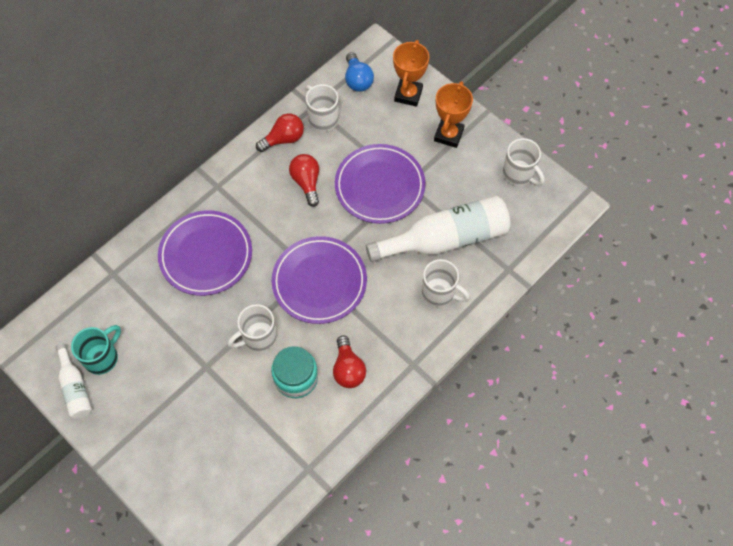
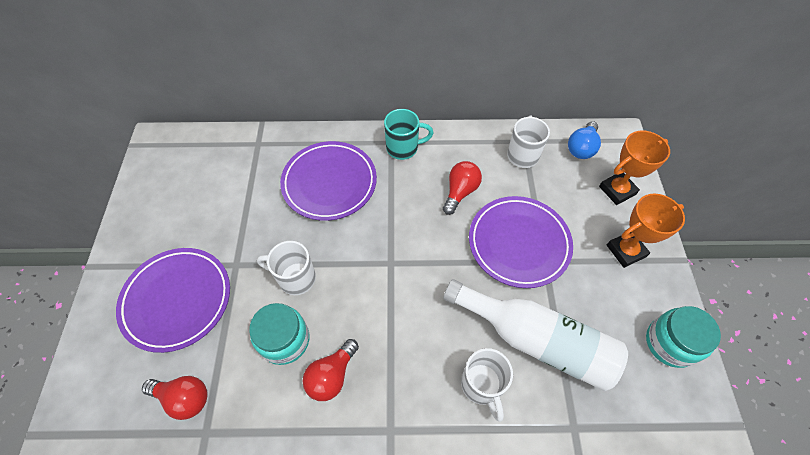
camera: 45 degrees right, 5 degrees down
(75, 388) = (145, 198): white bottle -> none
(102, 357) = (184, 193): turquoise mug -> turquoise mug (403, 148)
(283, 139) = (475, 147): red light bulb -> red light bulb (184, 398)
(319, 282) = (388, 277): purple plate -> purple plate (177, 300)
(519, 174) = (670, 343): white mug -> turquoise jar

